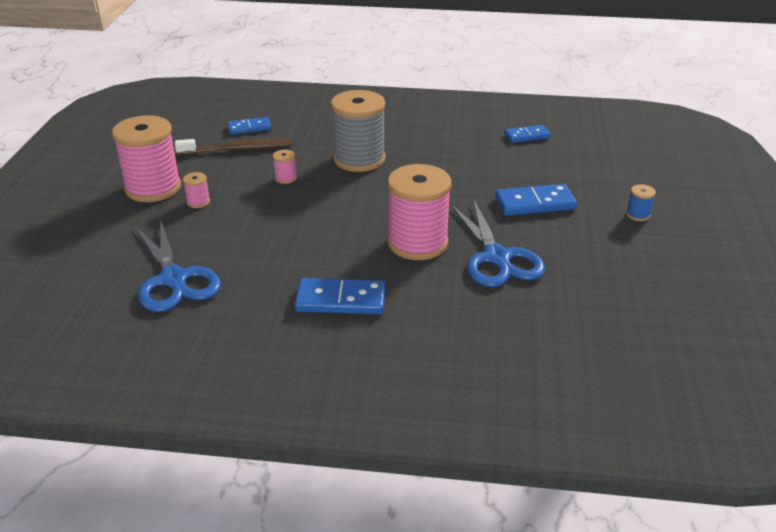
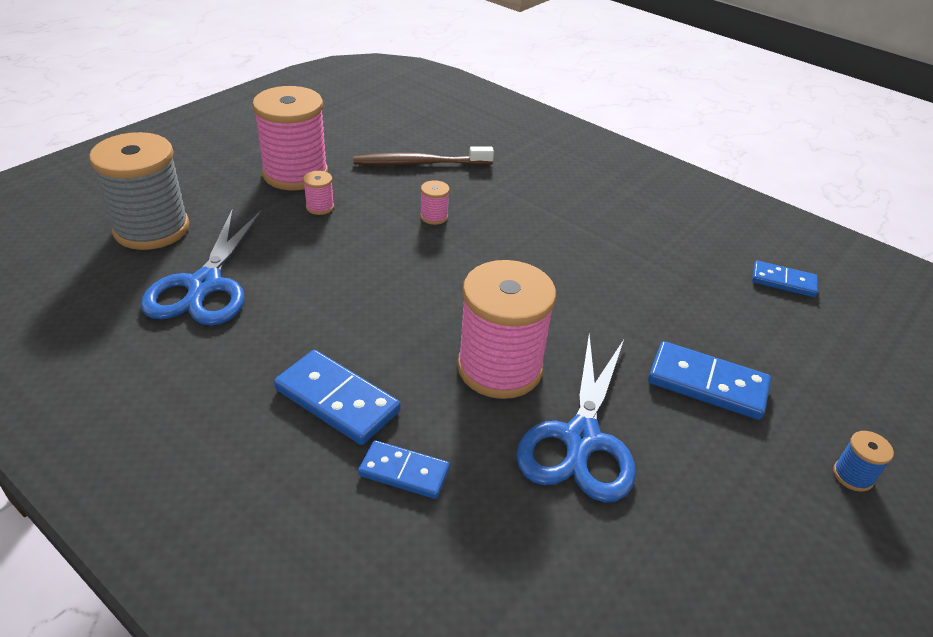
camera: 30 degrees right, 5 degrees up
(238, 149) = (420, 163): brown toothbrush -> brown toothbrush turned 150 degrees clockwise
(249, 128) = (456, 143): blue domino -> blue domino (404, 472)
(359, 159) = (537, 227): grey spool -> grey spool (151, 229)

